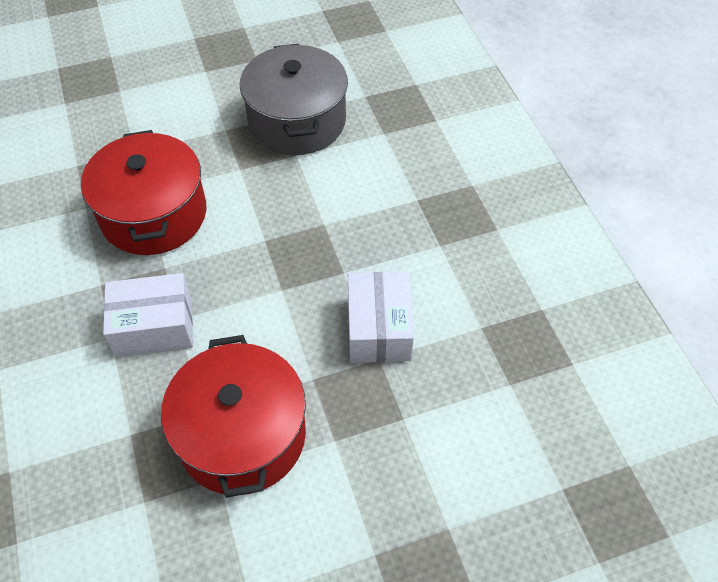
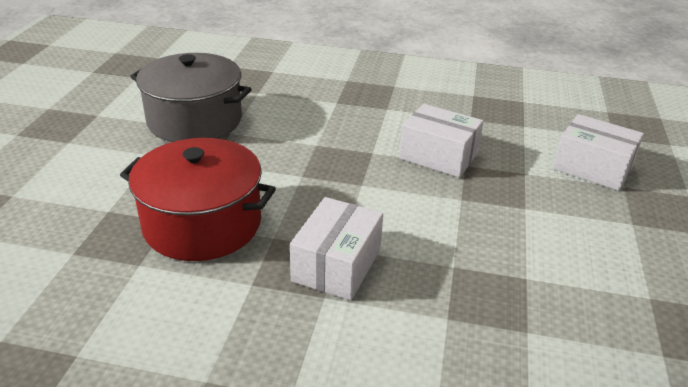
camera: 60 degrees left, 20 degrees down
(242, 435) = (491, 251): red pot -> none
(467, 484) = (593, 167): none -> white box

